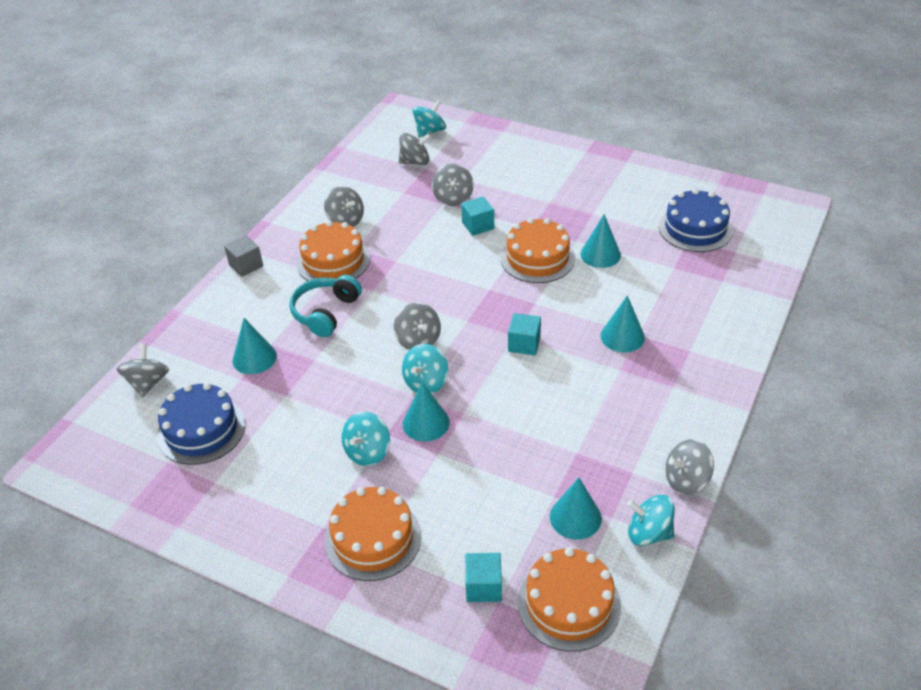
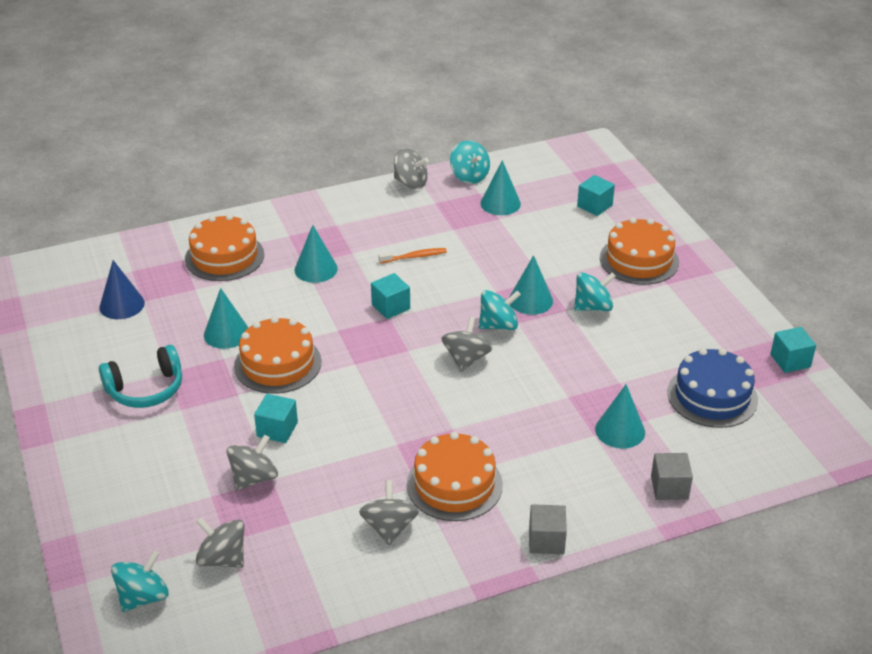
camera: 140 degrees left, 5 degrees down
(148, 383) = (736, 467): grey spinning top -> none
(150, 510) = (790, 361): none -> turquoise cube
(189, 340) = (669, 487): none -> grey cube
(325, 312) = (517, 433): turquoise headphones -> turquoise headphones (146, 389)
(430, 131) = (143, 597): turquoise spinning top -> turquoise spinning top turned 135 degrees clockwise
(568, 400) = (414, 257): none -> orange toothbrush
(569, 604) = (555, 176): orange cake -> orange cake (224, 256)
(695, 228) = (122, 305): blue cake -> blue cone

